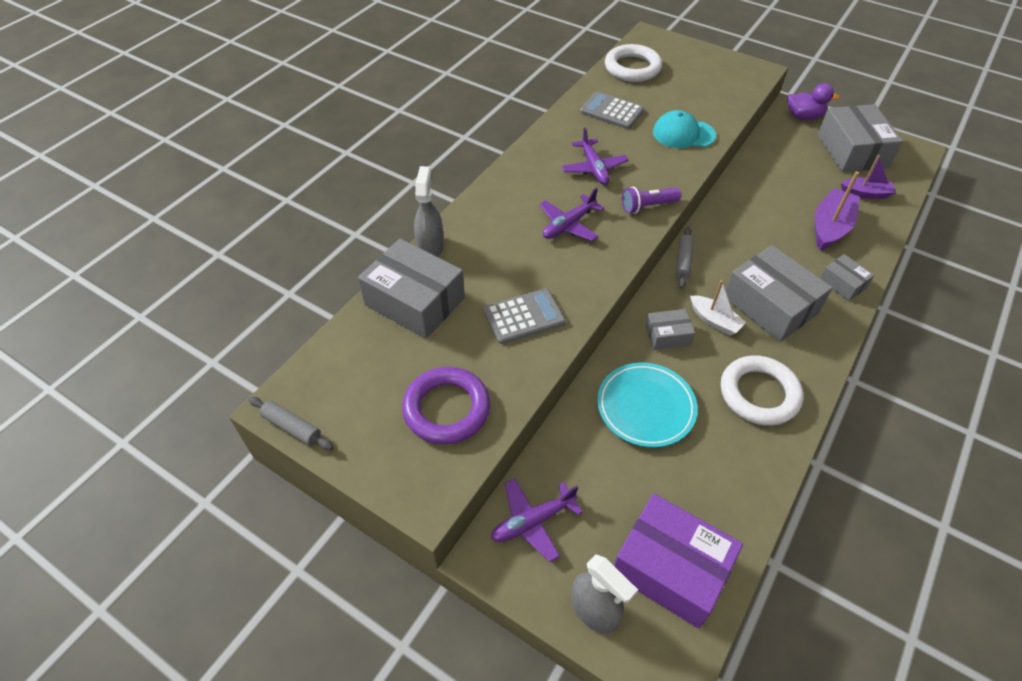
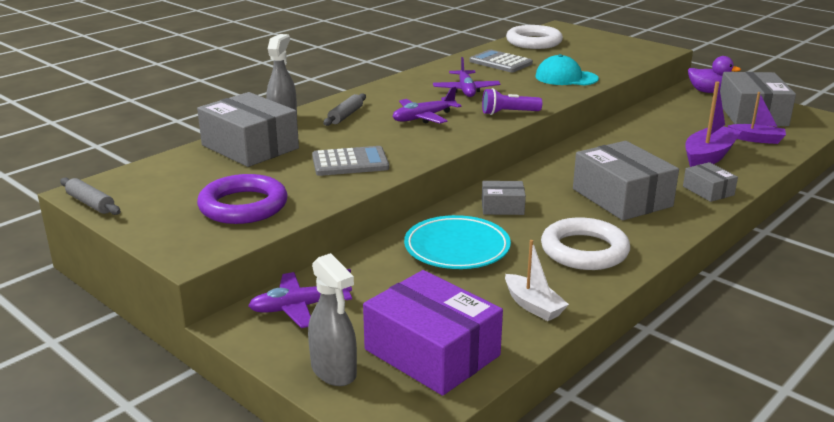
camera: 10 degrees right, 25 degrees down
(683, 261) = (541, 165): grey rolling pin -> grey rolling pin (345, 116)
(714, 321) = (557, 202): white boat -> white boat (533, 306)

